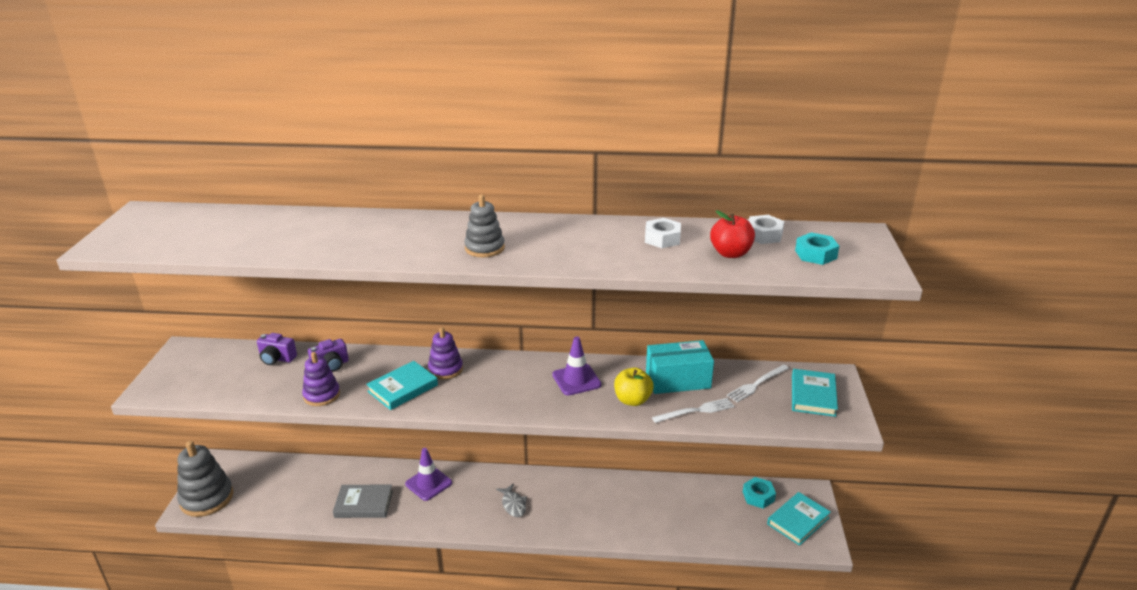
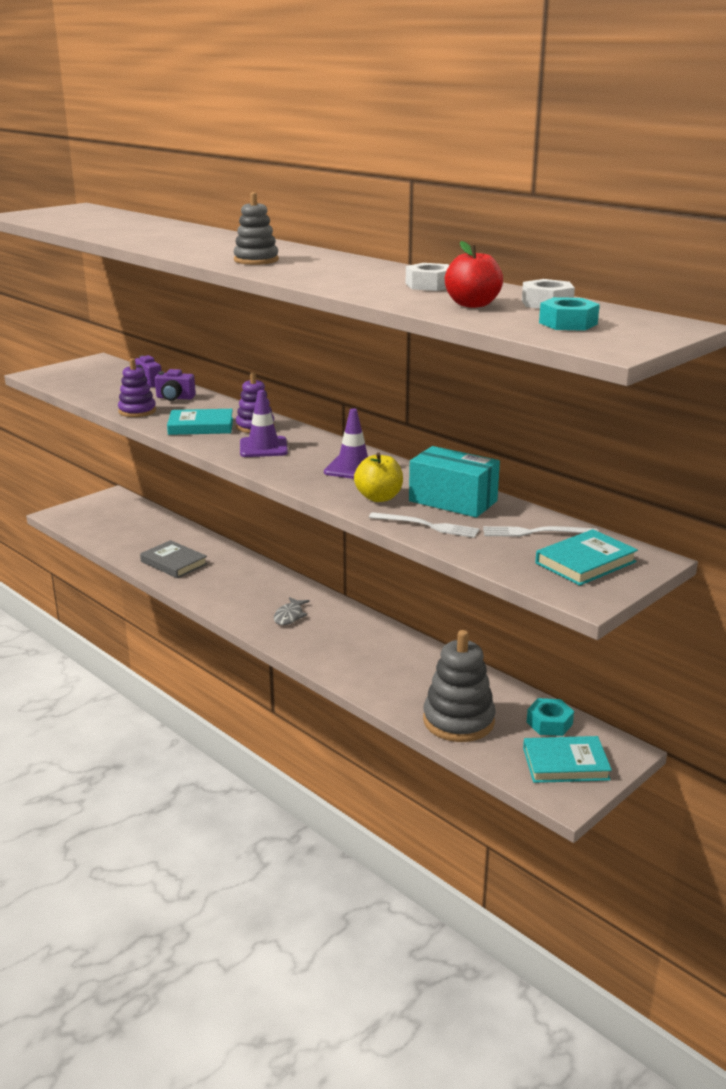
camera: 40 degrees right, 5 degrees down
(207, 498) = (77, 513): grey stacking toy -> grey stacking toy (458, 721)
(428, 483) = (242, 572): purple traffic cone -> purple traffic cone (263, 447)

